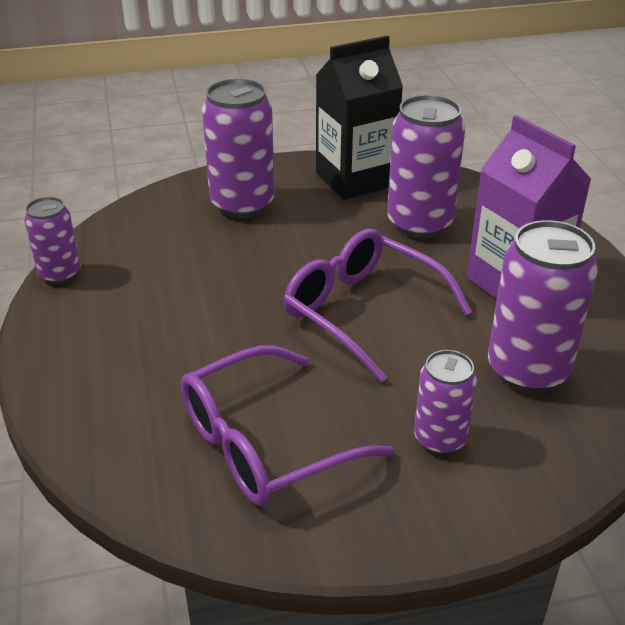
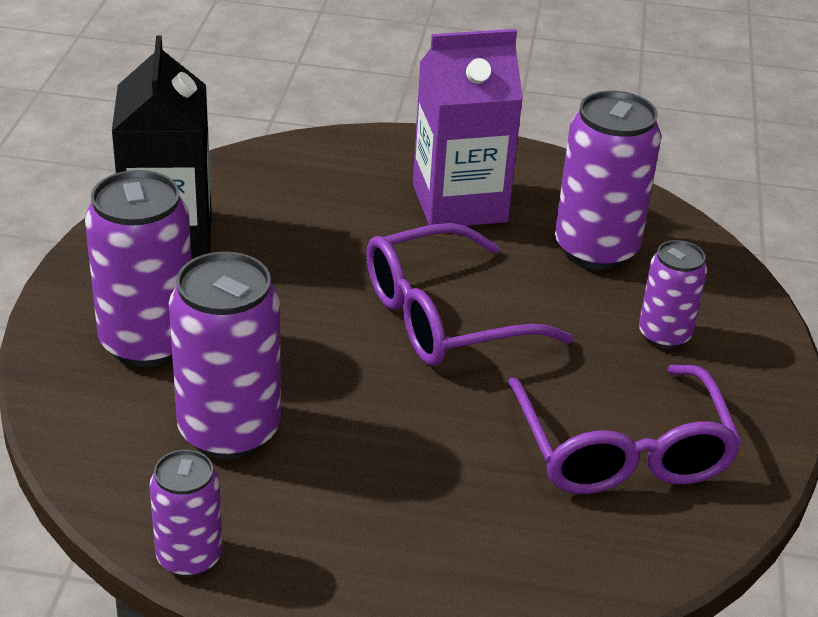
camera: 70 degrees left, 0 degrees up
(419, 223) = (306, 222): purple can -> purple can (229, 431)

